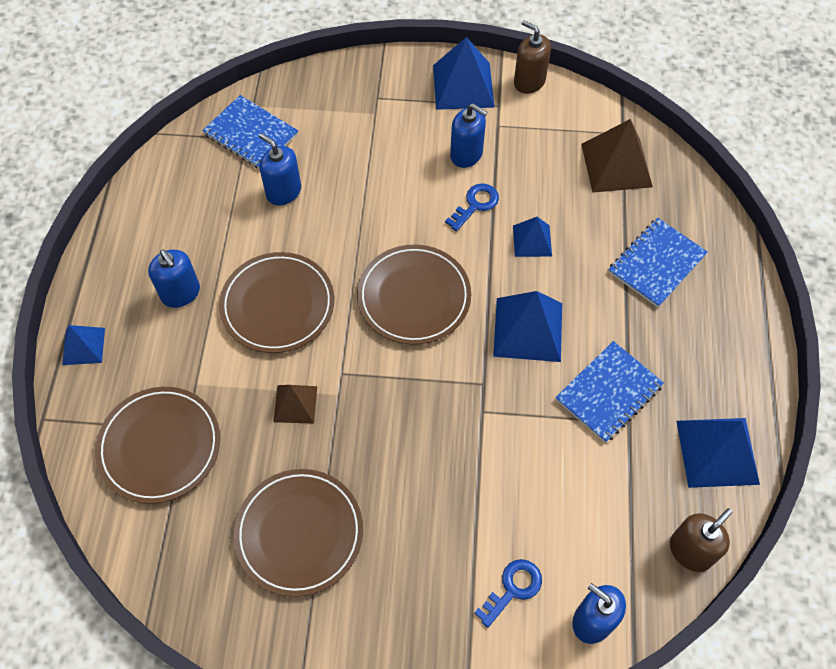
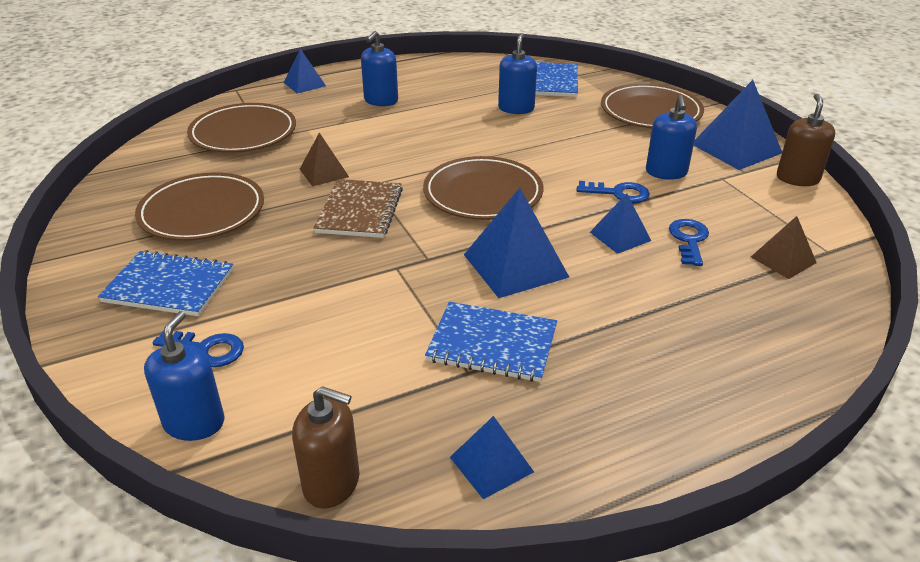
camera: 60 degrees right, 25 degrees down
(278, 305) = (409, 138): brown plate -> brown plate (650, 111)
(381, 402) = (360, 210): none -> brown notebook
(562, 202) = (689, 240): none -> blue key
(616, 165) = (783, 259): brown pyramid -> brown pyramid, size x0.58
(656, 264) = (697, 328): blue notebook -> blue notebook (169, 286)
(717, 452) = (491, 464): blue pyramid -> blue pyramid, size x0.58

